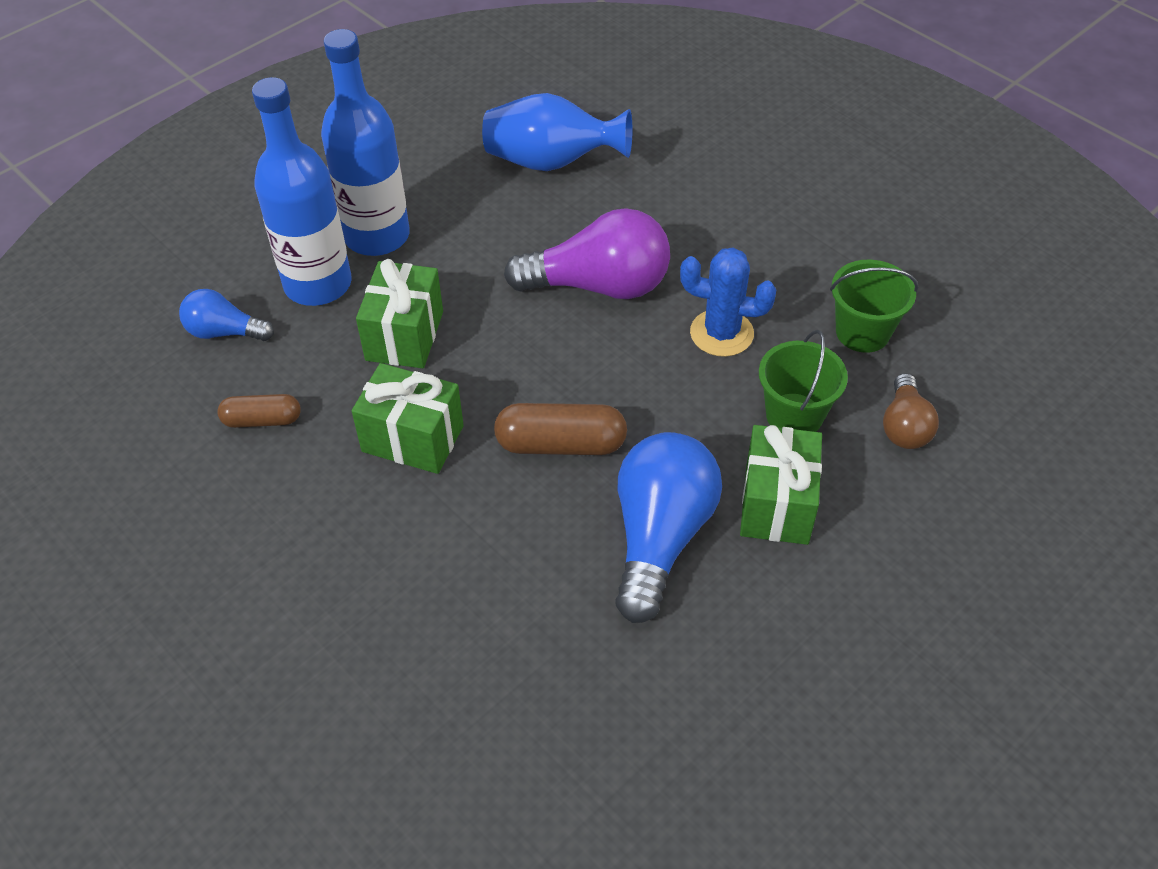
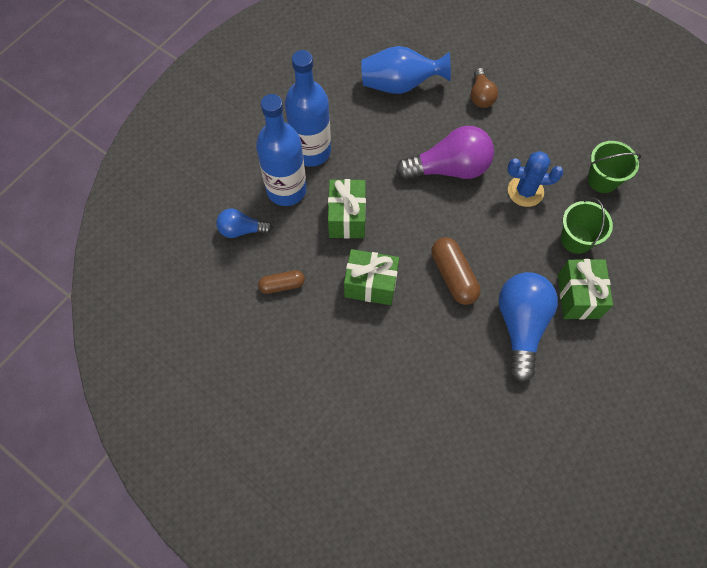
camera: 10 degrees left, 15 degrees up
(561, 444) = (453, 276): brown capsule -> brown capsule turned 75 degrees clockwise
(904, 426) = (636, 237): brown light bulb -> brown light bulb (481, 96)

